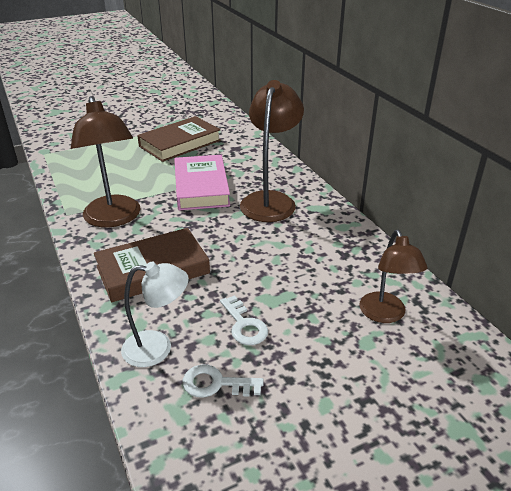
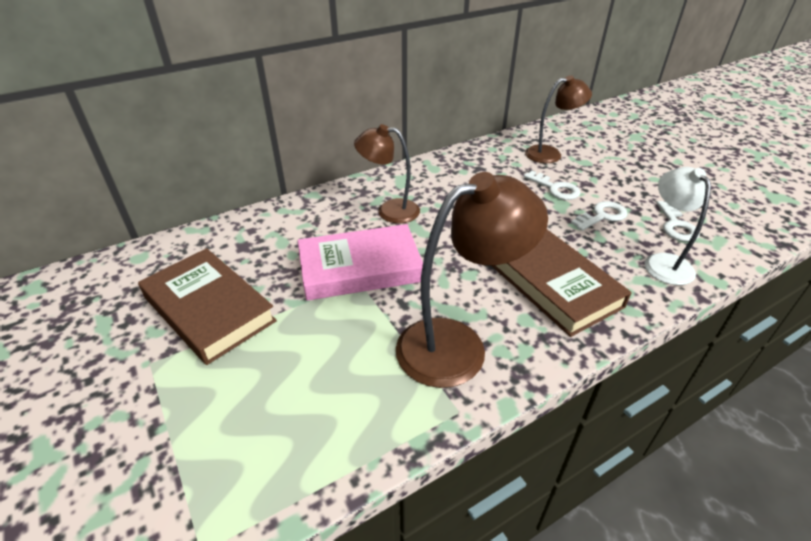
camera: 95 degrees left, 5 degrees up
(270, 200) = (389, 210): brown lamp -> brown lamp, size x0.64
(302, 302) = (555, 188): none -> white key

